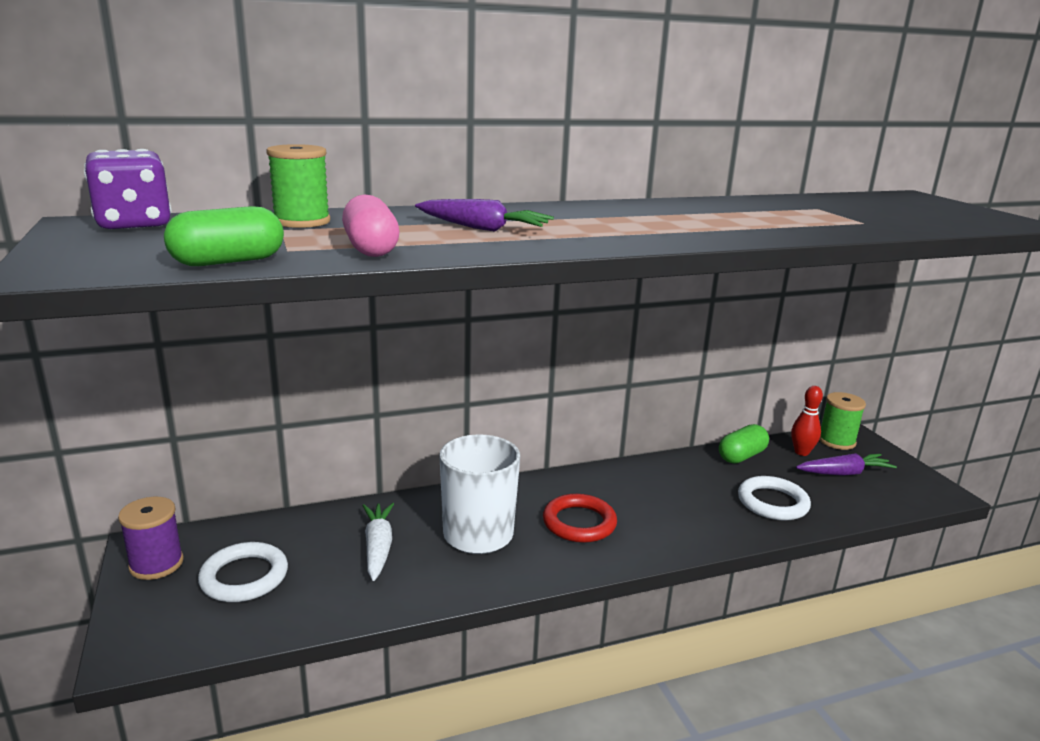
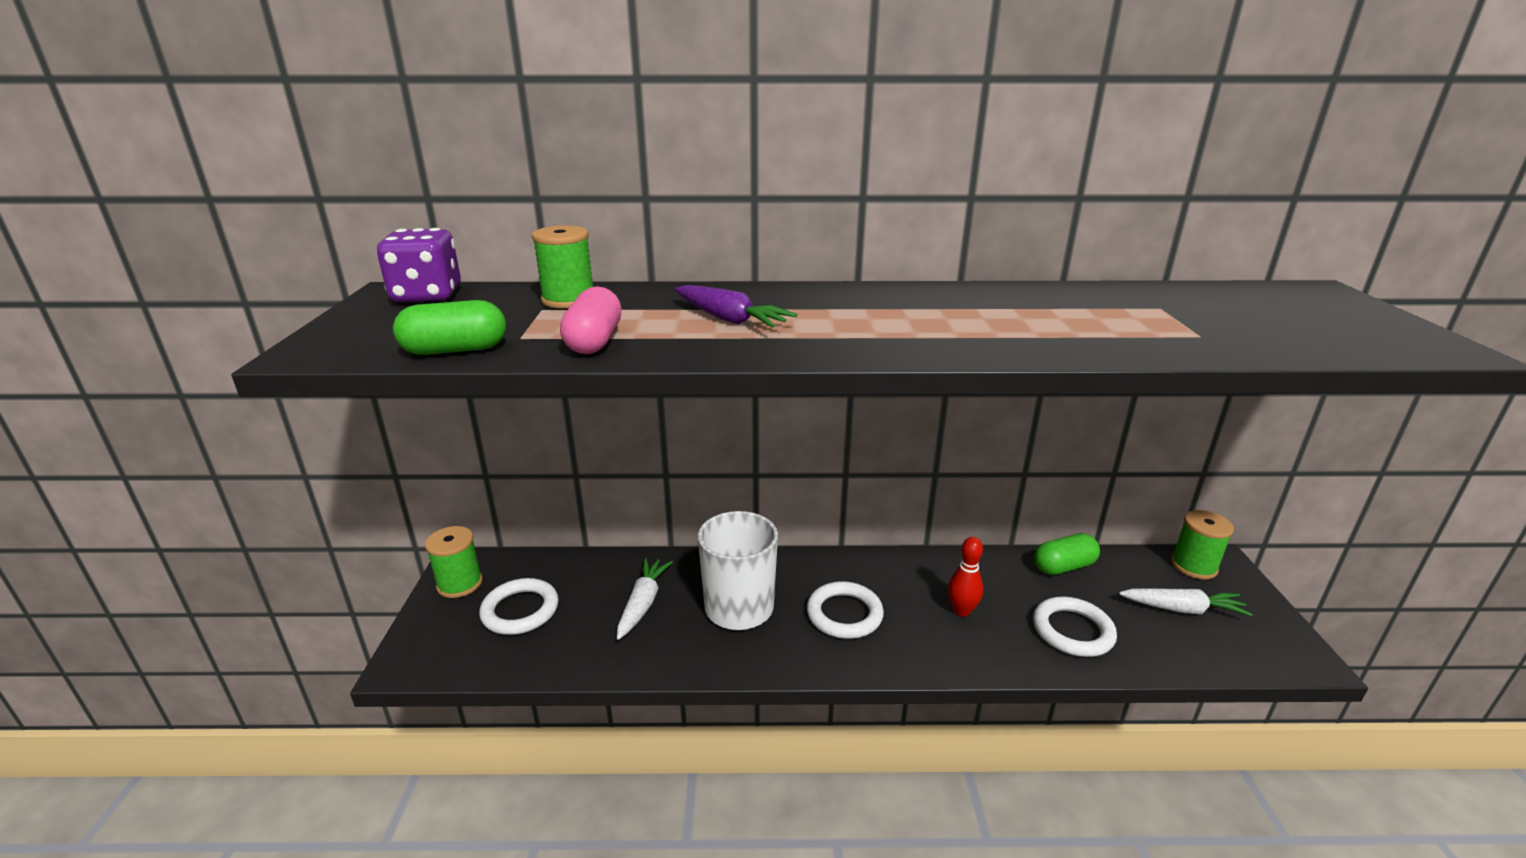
camera: 20 degrees right, 5 degrees up
(156, 564) = (460, 584): purple spool -> green spool
(579, 523) = (844, 614): red ring -> white ring
(801, 452) = (1141, 573): red bowling pin -> red bowling pin (961, 610)
(844, 473) = (1183, 609): purple carrot -> white carrot

